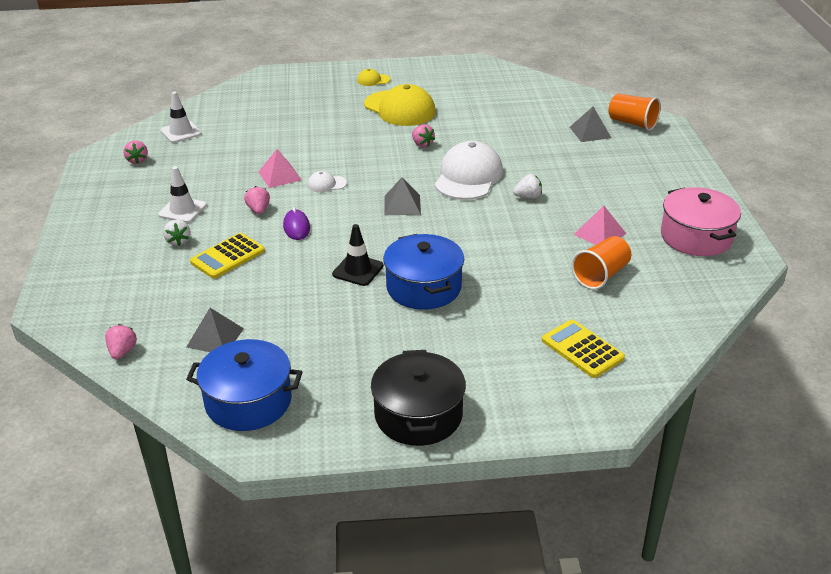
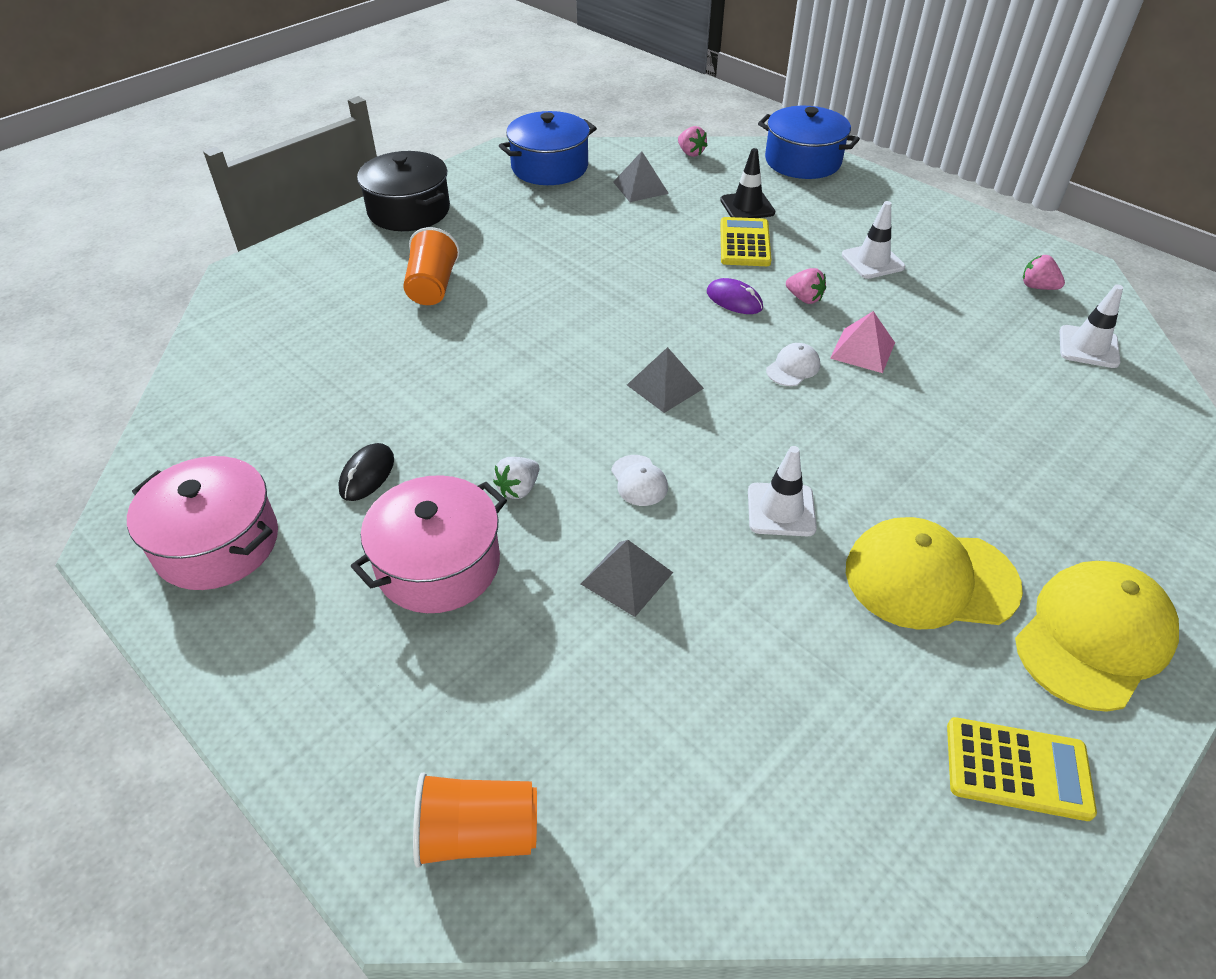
camera: 140 degrees right, 10 degrees up
(178, 241) = (813, 234): white strawberry -> none
(358, 270) = (605, 288): black traffic cone -> black traffic cone (747, 206)
(373, 80) = (1093, 637): yellow cap -> yellow cap, size x2.24
(422, 144) = (781, 510): pink strawberry -> white traffic cone
(423, 287) = (518, 303): blue pot -> blue pot (803, 161)
(468, 177) = (639, 481): white cap -> white cap, size x0.45
(582, 349) = (299, 317): yellow calculator -> yellow calculator (1017, 769)
(590, 132) = (544, 732): grey pyramid -> grey pyramid (627, 578)
(591, 187) = (438, 564): none -> pink pot
(600, 234) = (367, 475): pink pyramid -> black mouse
(601, 275) = (328, 410): orange cup -> orange cup (432, 287)

